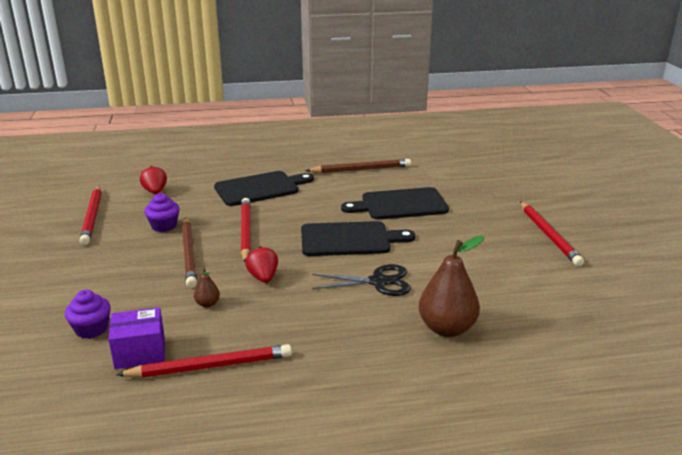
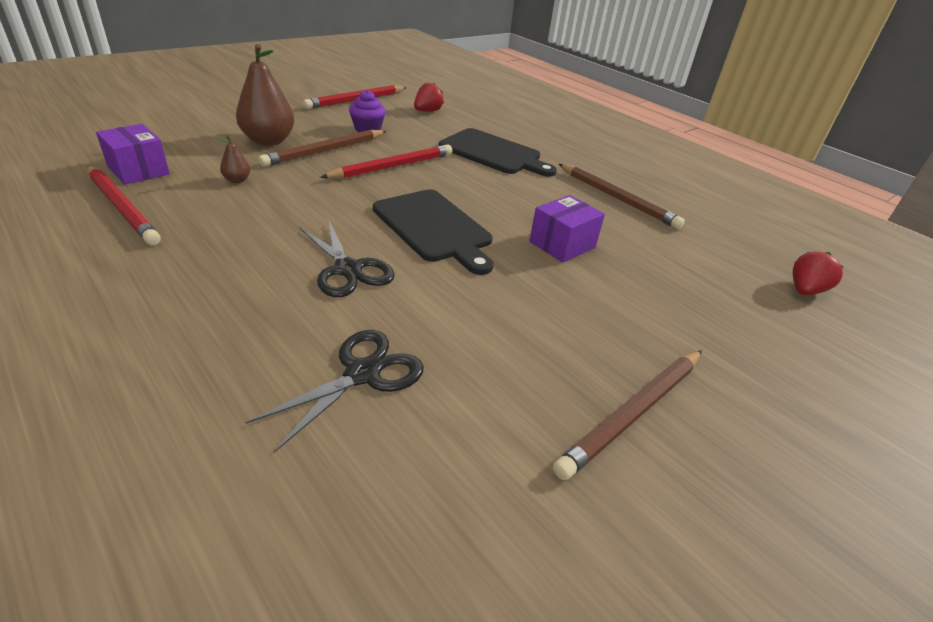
camera: 55 degrees right, 10 degrees up
(91, 329) = (169, 143): purple cupcake -> none
(263, 277) = (306, 196): red strawberry -> red strawberry (805, 290)
(400, 204) = (562, 244): black cutting board -> purple box
(447, 328) = (260, 351): brown pear -> brown pear (268, 141)
(484, 299) = (363, 373): none -> black scissors
(549, 235) = (633, 413): red pencil -> brown pencil

